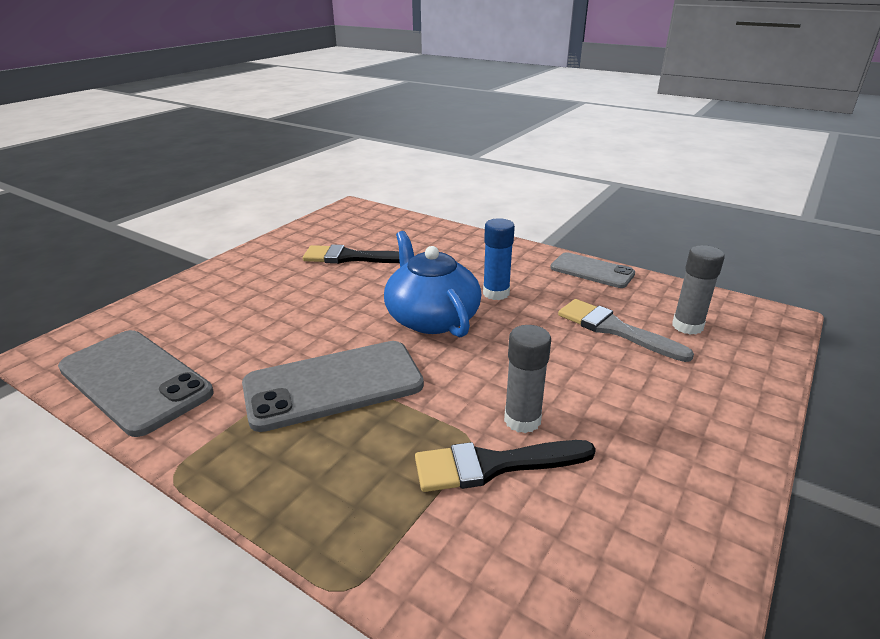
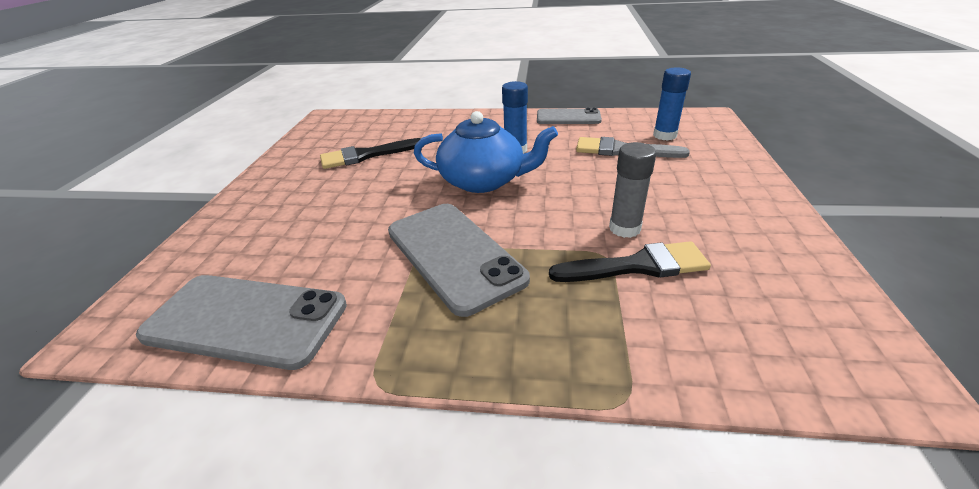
camera: 25 degrees left, 5 degrees up
(333, 385) = (453, 255): grey phone -> grey phone turned 75 degrees counterclockwise
(431, 318) = (483, 180): blue teapot -> blue teapot turned 150 degrees clockwise
(493, 465) = (637, 266): black brush -> black brush turned 150 degrees counterclockwise
(687, 326) = (664, 135): grey glue stick -> blue glue stick

